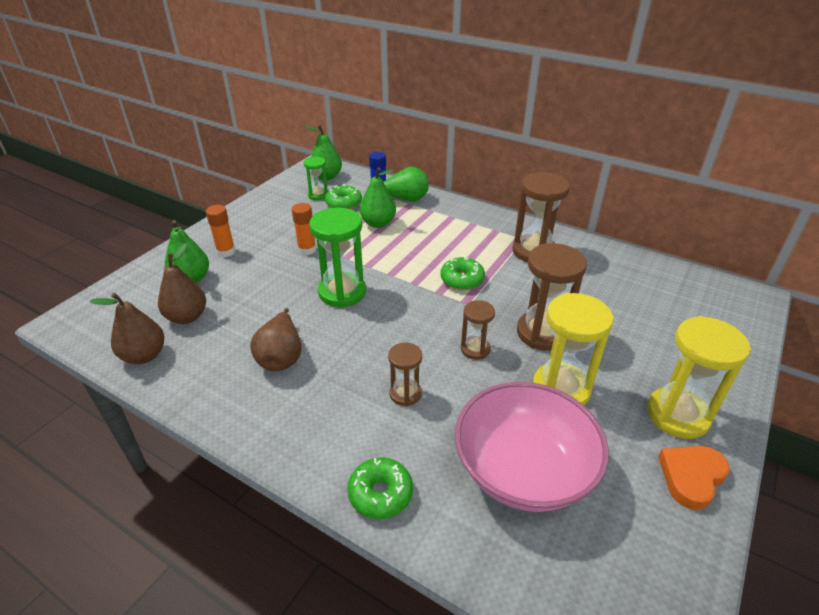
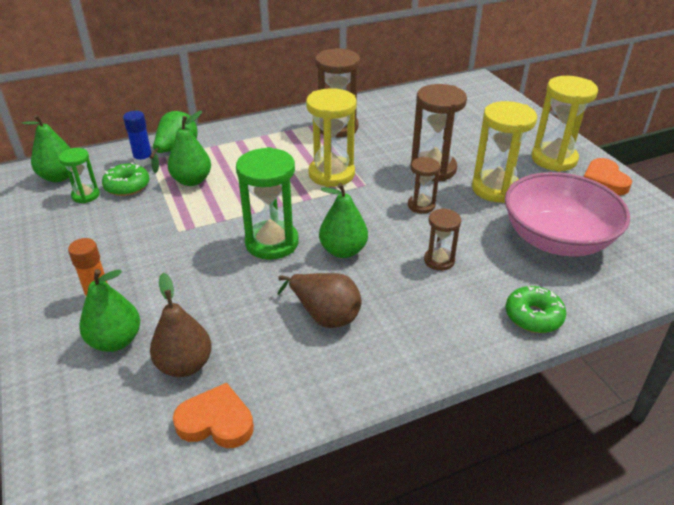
camera: 55 degrees left, 0 degrees up
(144, 355) = (216, 421): brown pear -> orange heart
(307, 250) = (175, 239): orange glue stick -> none
(366, 332) = (343, 250): none -> green pear
(462, 280) = (331, 174): green donut -> yellow hourglass

